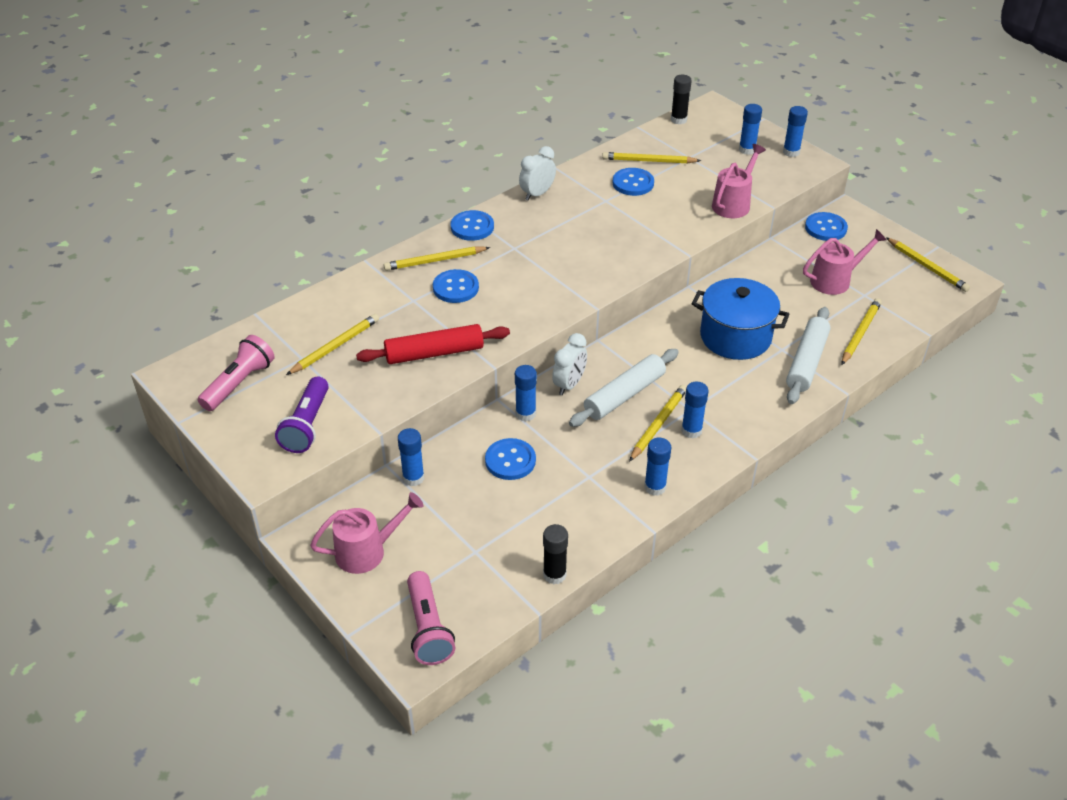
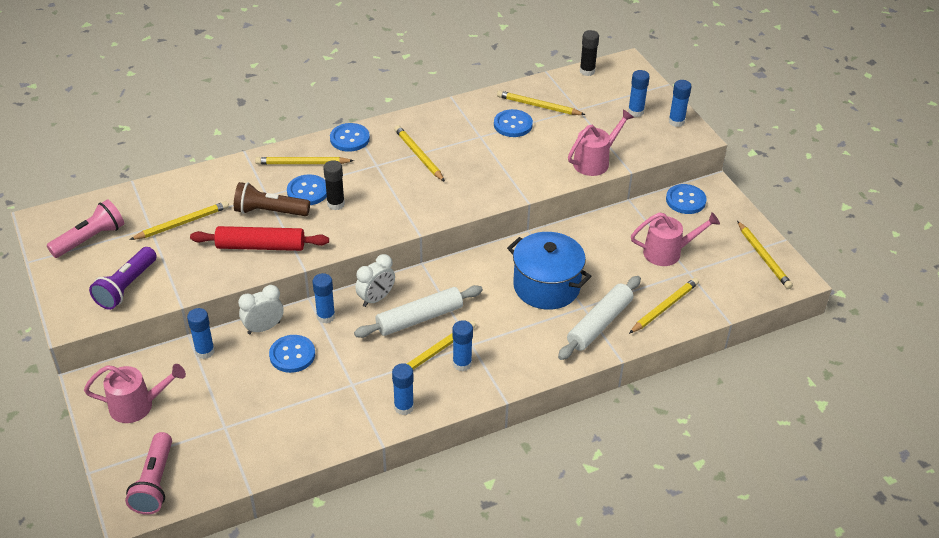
camera: 15 degrees right, 0 degrees up
(425, 316) = (269, 211): none -> brown flashlight
(537, 194) = (422, 119): white clock -> white clock (263, 328)
(553, 230) = (418, 155): none -> yellow pencil
(554, 575) = (280, 463): black glue stick -> black glue stick (336, 204)

